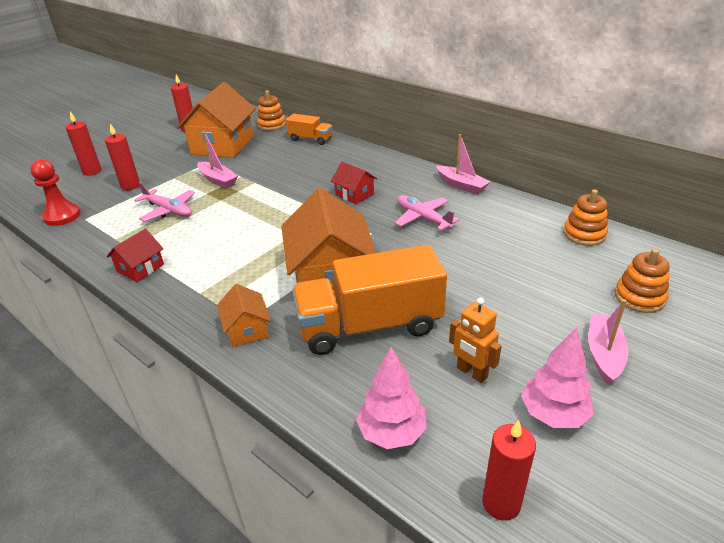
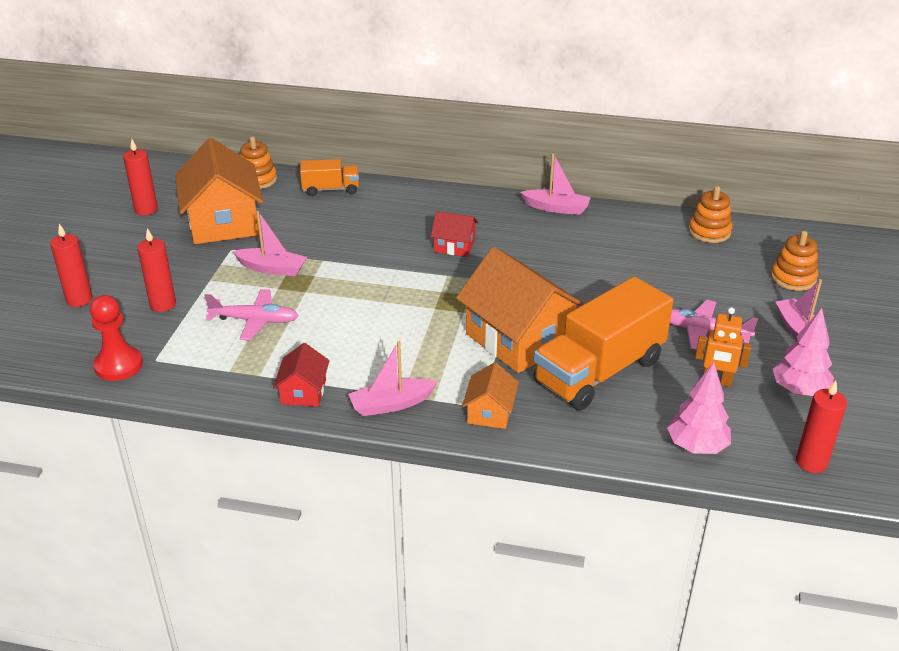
camera: 30 degrees left, 0 degrees up
(185, 297) = (391, 404): none -> pink boat
(247, 329) = (490, 412): orange house -> orange house turned 60 degrees clockwise
(423, 218) = (551, 254): pink plane -> pink plane (704, 332)

